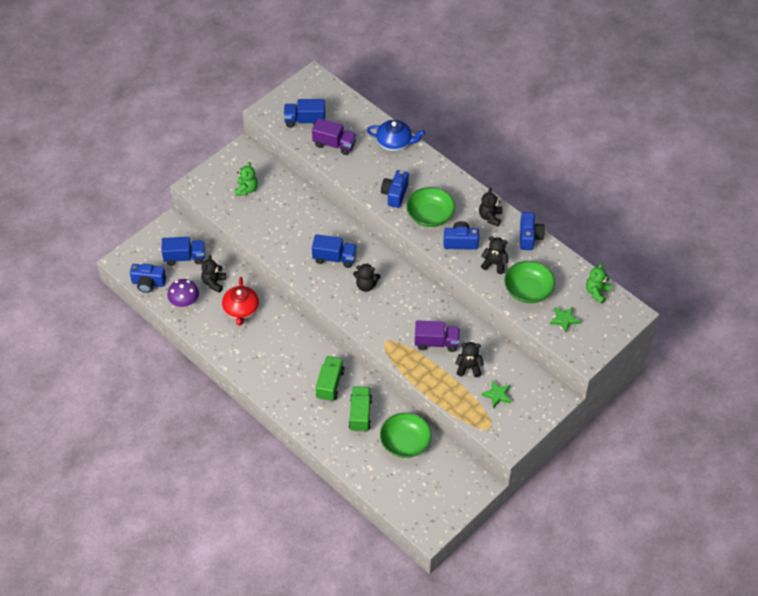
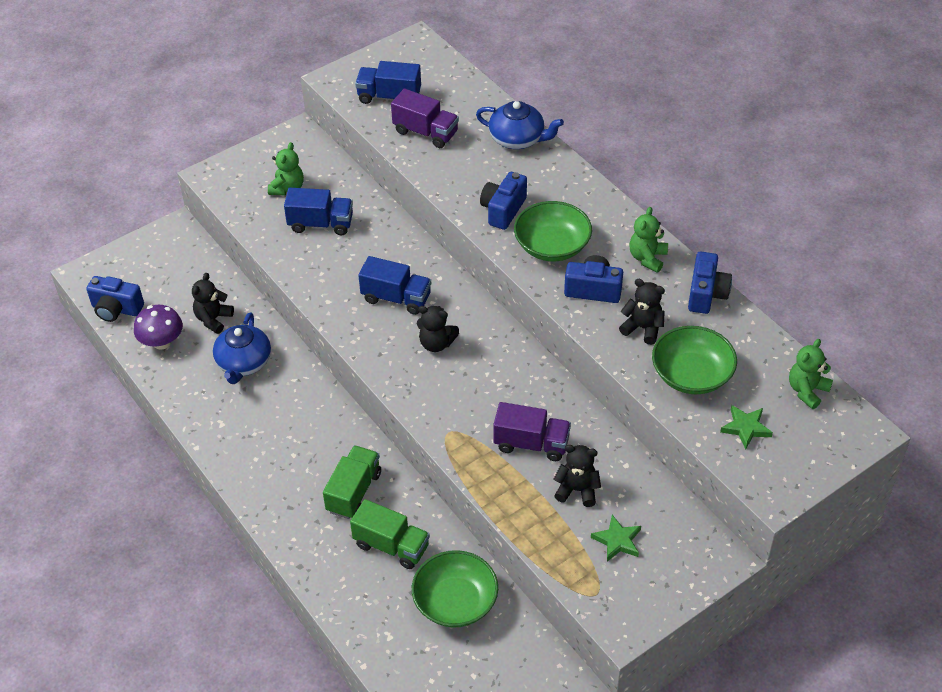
camera: 10 degrees right, 5 degrees down
(184, 257) = (180, 279): blue truck -> blue truck (321, 224)
(241, 310) = (244, 363): red teapot -> blue teapot
(360, 414) = (391, 546): green truck -> green truck turned 105 degrees clockwise
(490, 217) = (647, 258): black teddy bear -> green teddy bear

